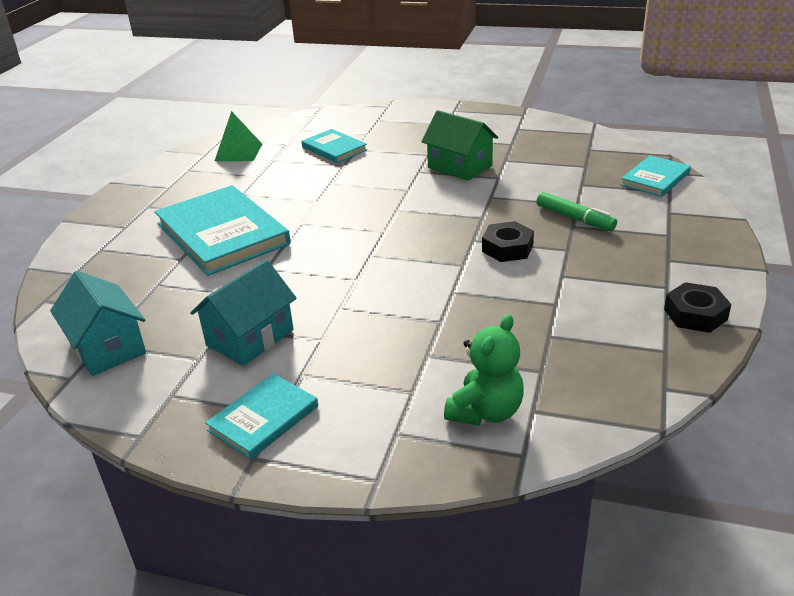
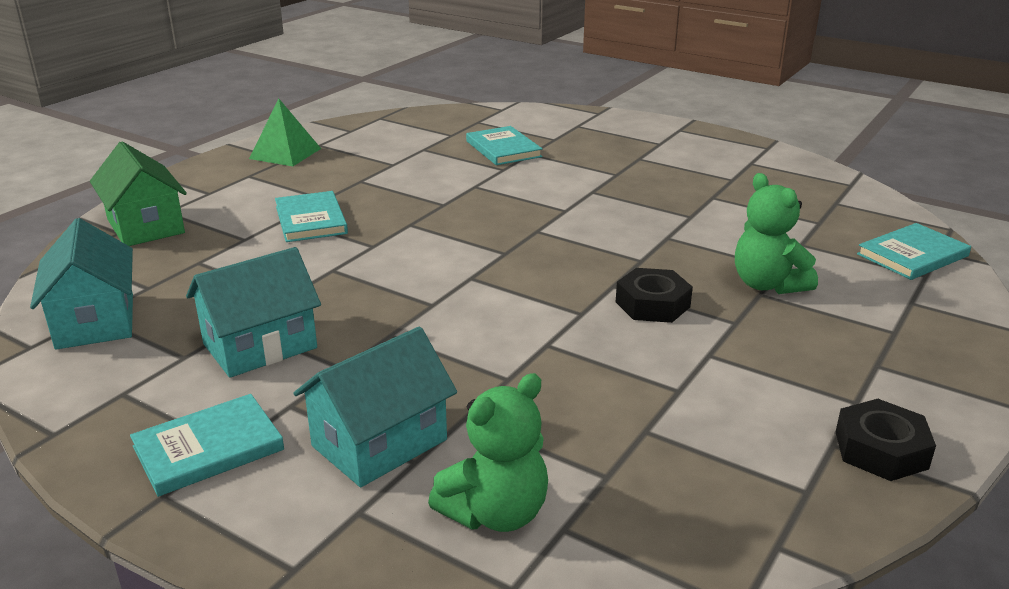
camera: 15 degrees right, 5 degrees down
(222, 234) = (311, 220): turquoise book -> turquoise book, size x0.53
(238, 152) = (390, 135): green pyramid -> green pyramid (285, 153)
(381, 385) = (379, 443): none -> turquoise house
(459, 167) = (647, 195): green house -> green house (145, 226)
(574, 218) = (767, 285): green marker -> green teddy bear

